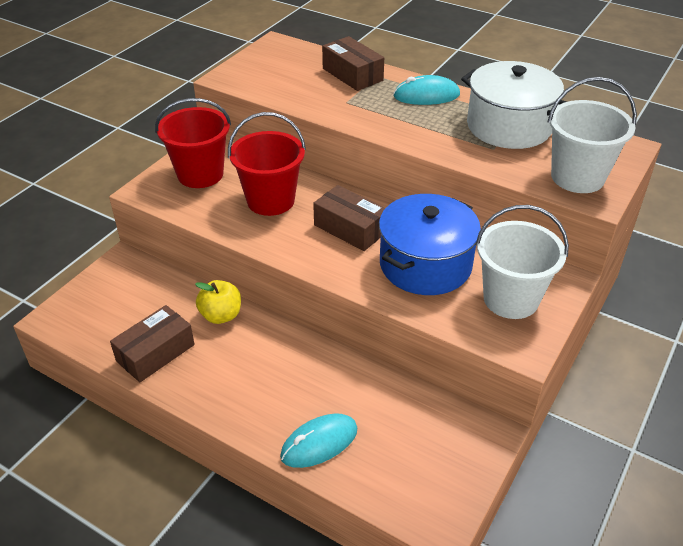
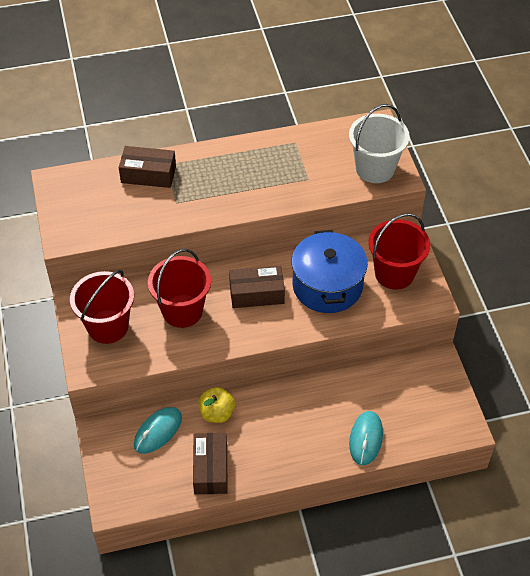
camera: 45 degrees left, 10 degrees up
(426, 95) = (219, 161): turquoise mouse -> turquoise mouse (158, 431)
(509, 126) = (297, 153): white pot -> none
(510, 299) = (394, 273): white bucket -> red bucket

